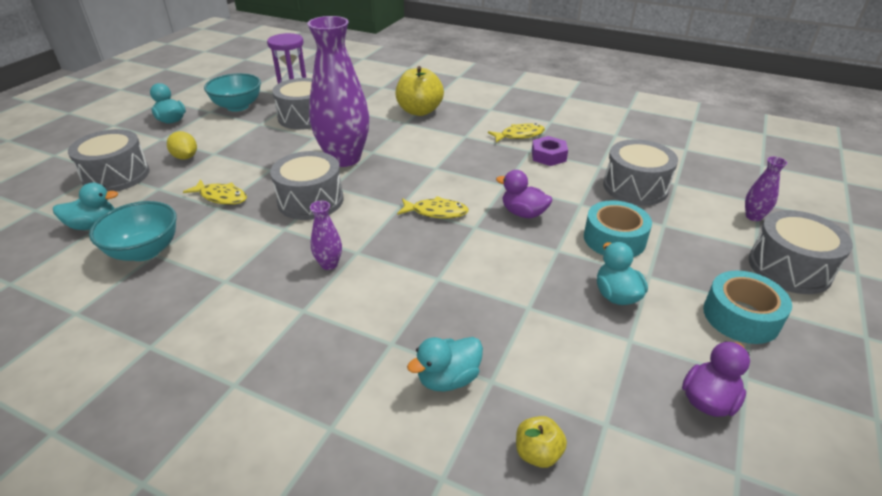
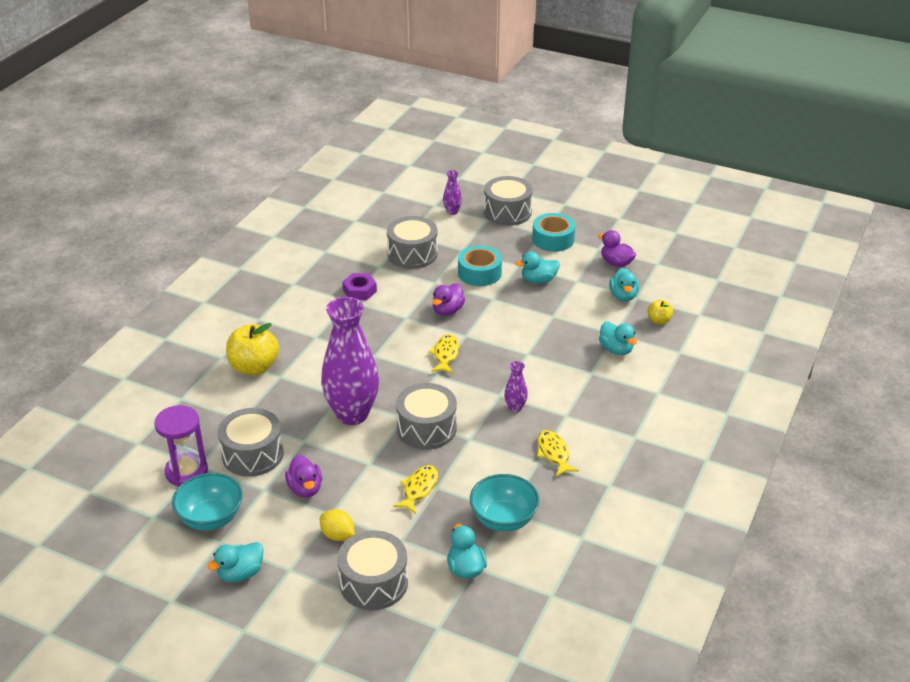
camera: 90 degrees left, 0 degrees up
(185, 157) = (337, 535): yellow lemon -> yellow lemon turned 75 degrees clockwise
(251, 140) = (305, 489): none -> purple duck
(519, 135) = (319, 304): yellow fish -> yellow fish (553, 453)
(603, 402) = (623, 296): none -> turquoise duck

